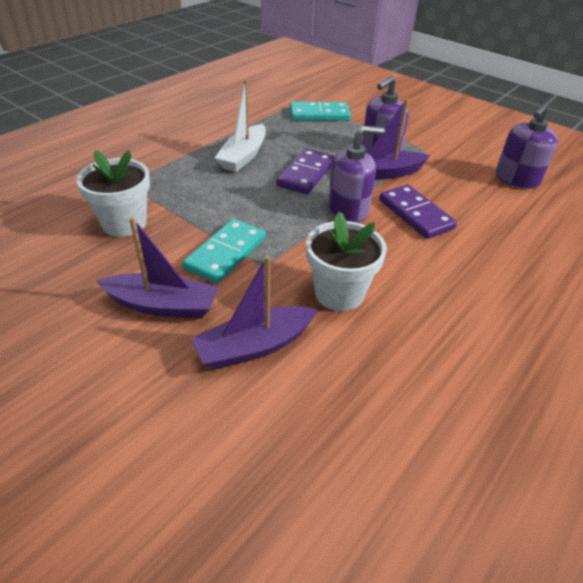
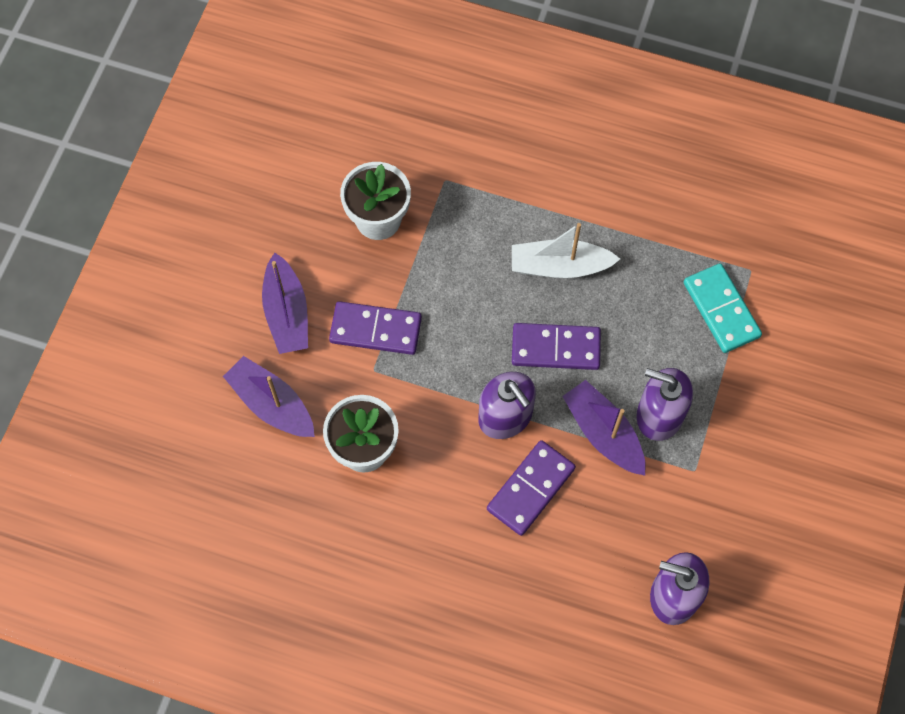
camera: 70 degrees right, 25 degrees up
(225, 253) = (376, 329): turquoise domino -> purple domino

